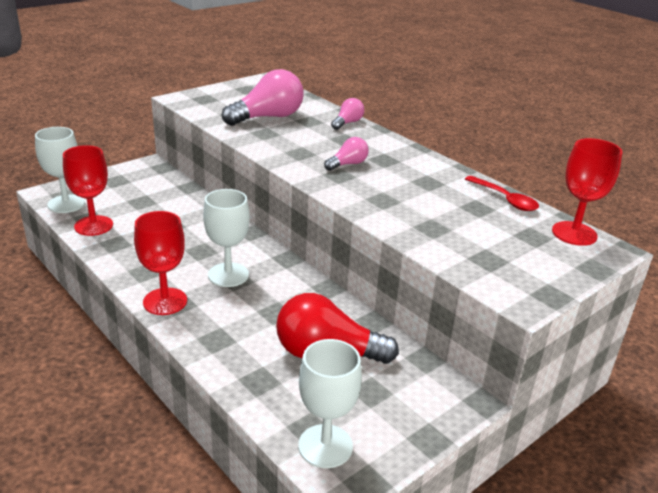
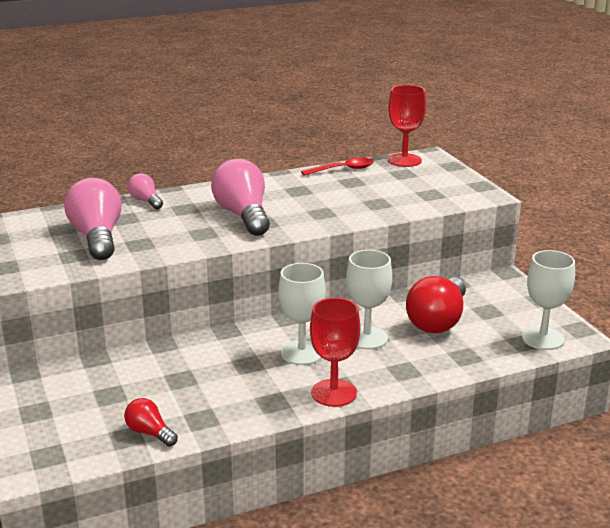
camera: 70 degrees left, 5 degrees down
(66, 204) = (76, 454): white goblet -> white goblet (367, 338)
(93, 226) = (150, 433): red goblet -> red light bulb
(347, 164) = (243, 215): pink light bulb -> pink light bulb, size x1.95

